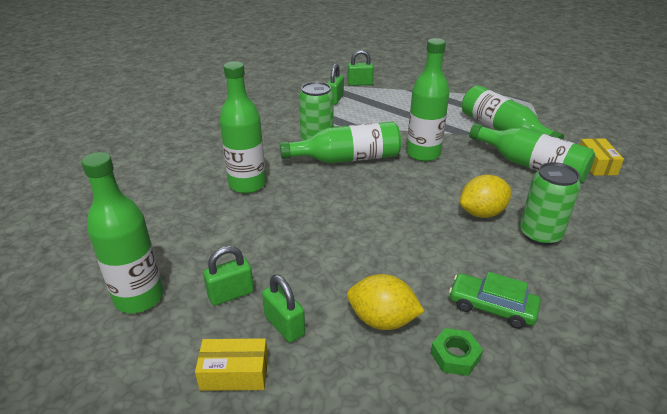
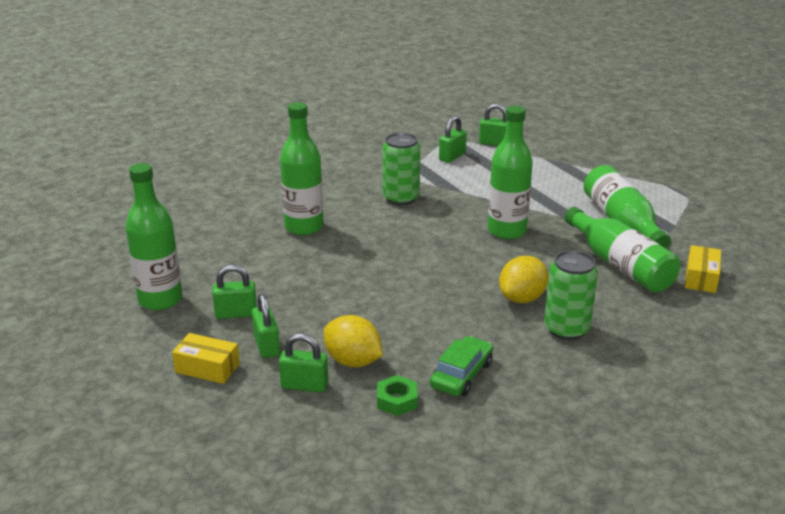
camera: 20 degrees right, 5 degrees down
(347, 159) = (420, 221): green bottle -> none
(352, 365) = (304, 385): none -> green padlock
(482, 213) = (522, 298): yellow lemon -> yellow lemon turned 45 degrees counterclockwise
(492, 307) = (461, 375): green car -> green car turned 75 degrees clockwise

